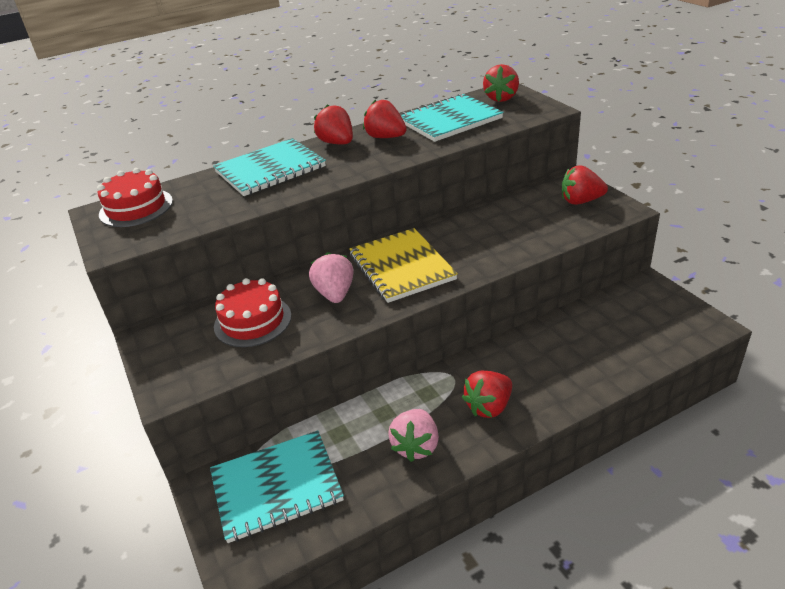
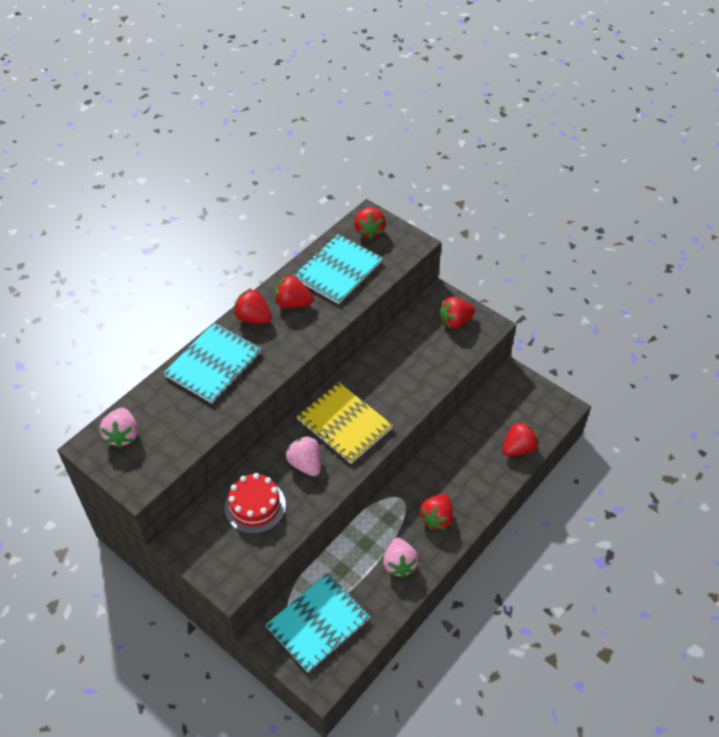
camera: 25 degrees left, 15 degrees up
(136, 207) = (122, 435): red cake -> pink strawberry
(631, 355) = (518, 448): none -> red strawberry

